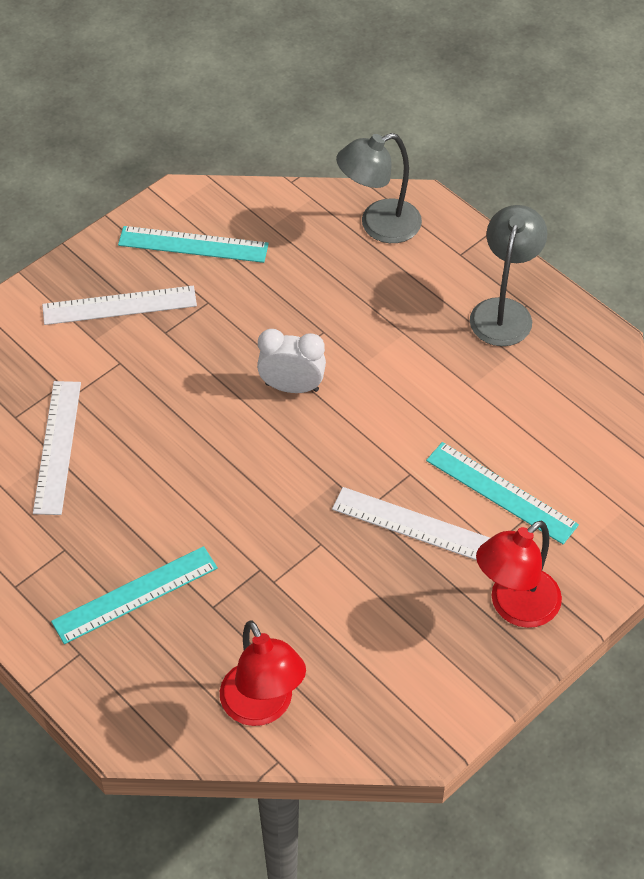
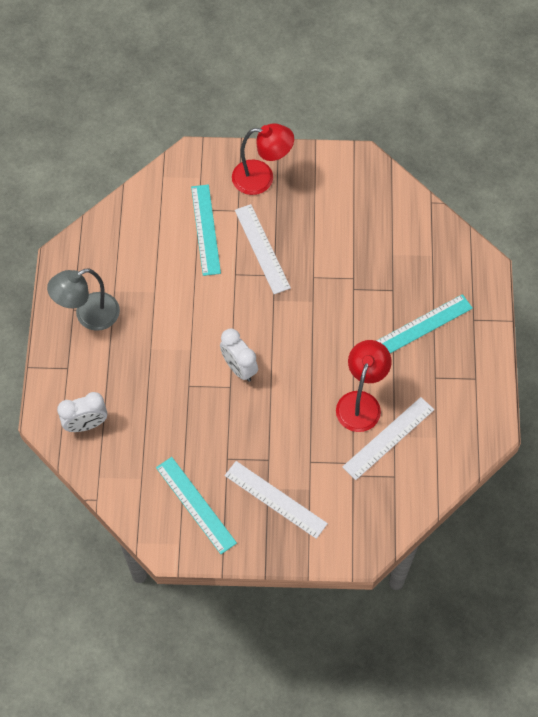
camera: 135 degrees left, 10 degrees up
(135, 595) = (422, 325): turquoise ruler -> turquoise ruler turned 45 degrees counterclockwise
(263, 707) = (415, 228): red lamp -> red lamp (361, 402)
(379, 226) = (86, 424): grey lamp -> white clock

